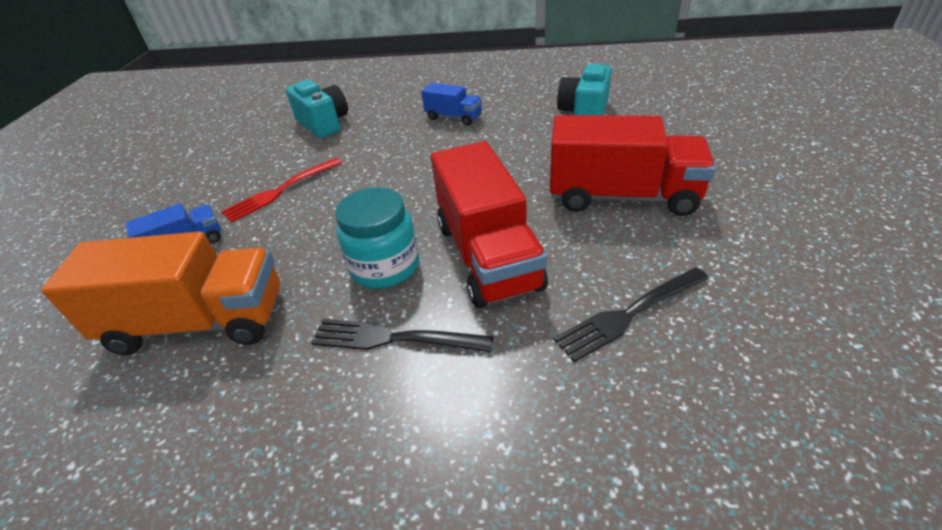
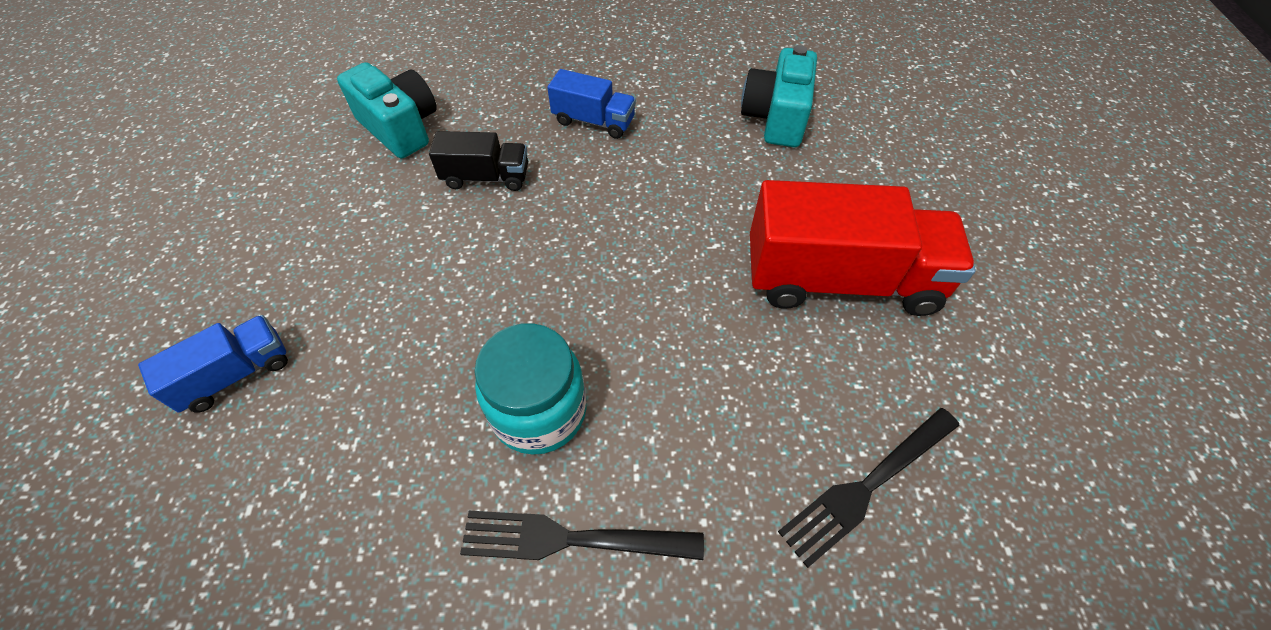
camera: 10 degrees left, 15 degrees up
(198, 322) = (289, 521): orange truck -> none
(281, 191) = (361, 266): red fork -> none
(374, 146) = (486, 177): none -> black truck
(487, 255) = (676, 388): red truck -> none

